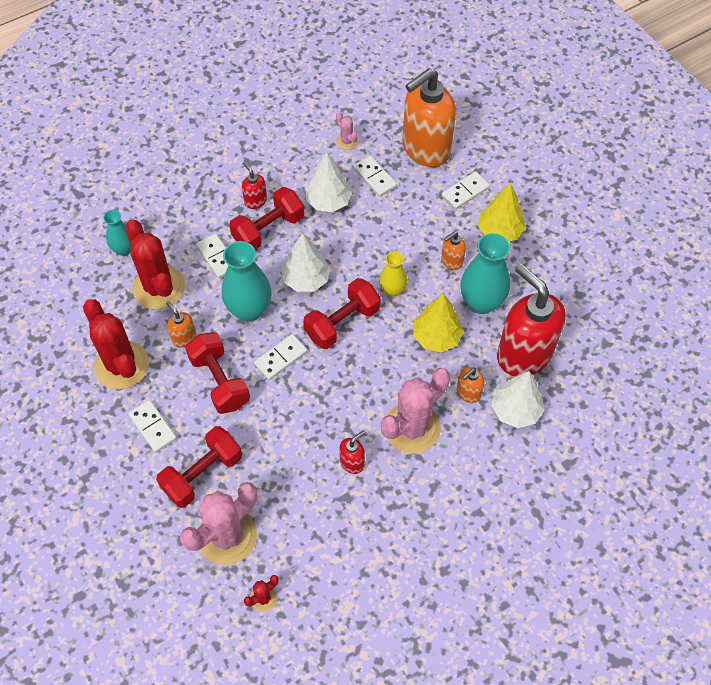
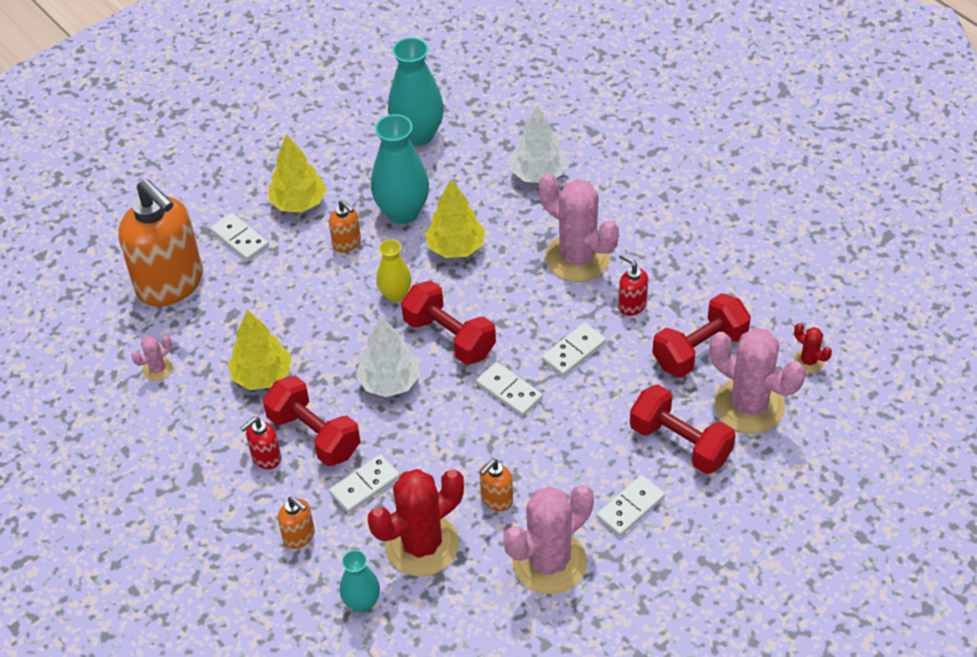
camera: 95 degrees left, 10 degrees down
(122, 365) = (549, 562): red cactus -> pink cactus
(220, 381) = (553, 448): red dumbbell -> red dumbbell (699, 350)
(249, 310) = (443, 435): turquoise vase -> turquoise vase (418, 135)
(328, 201) = (262, 376): white tree -> yellow tree
(375, 177) = (220, 331): white domino -> white domino (573, 351)
(468, 393) = (524, 214): orange soap dispenser -> orange soap dispenser (299, 536)
(523, 354) = (467, 172): red soap dispenser -> none

